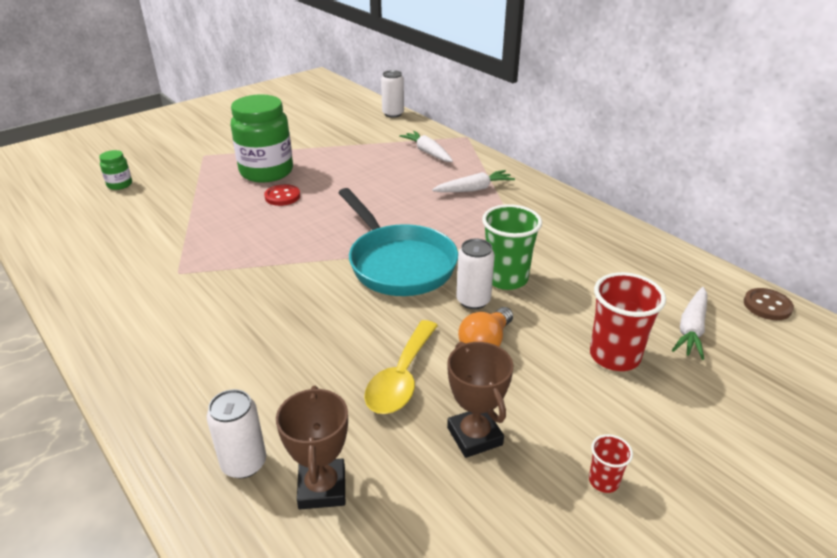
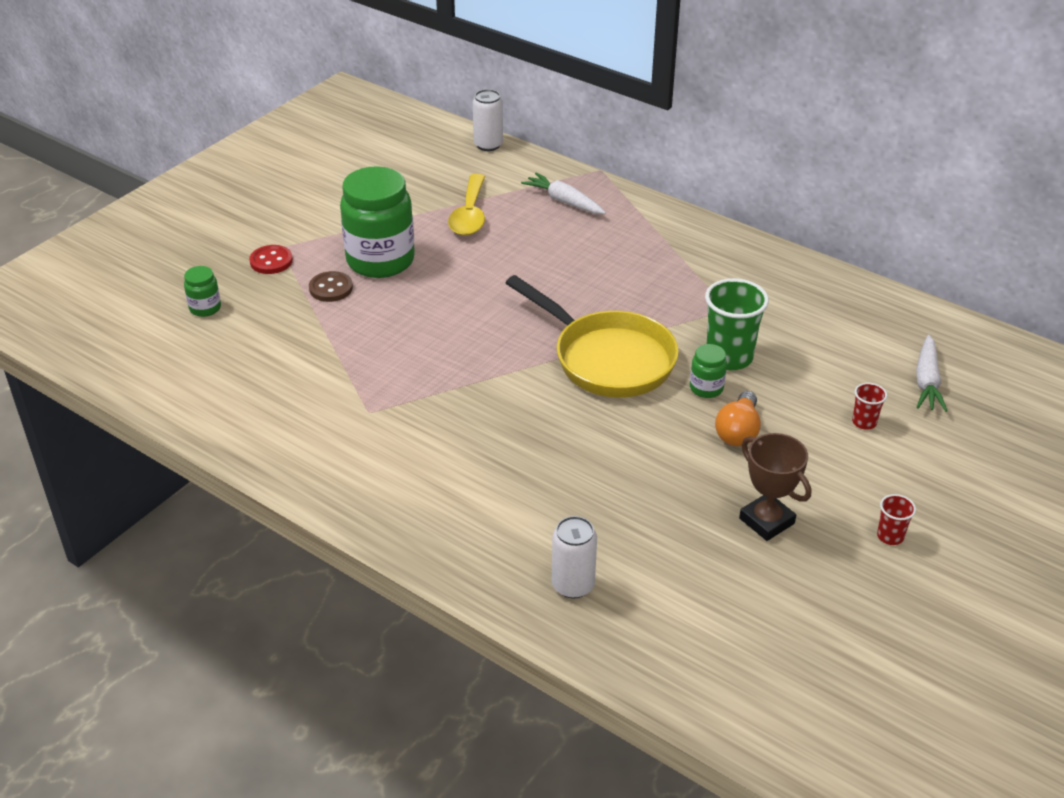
camera: 15 degrees left, 5 degrees up
(282, 196) = (423, 293): red button -> red button (271, 261)
(322, 488) = (655, 590): brown trophy -> none
(398, 263) = (607, 359): turquoise pan -> yellow pan
(401, 378) = (674, 481): yellow spoon -> yellow spoon (469, 215)
(473, 300) = (706, 388): white can -> green jar
(474, 189) = (645, 248): white carrot -> none
(614, 356) = (864, 422): red cup -> red cup, size x0.49
(767, 306) = (991, 344): brown button -> brown button (331, 288)

